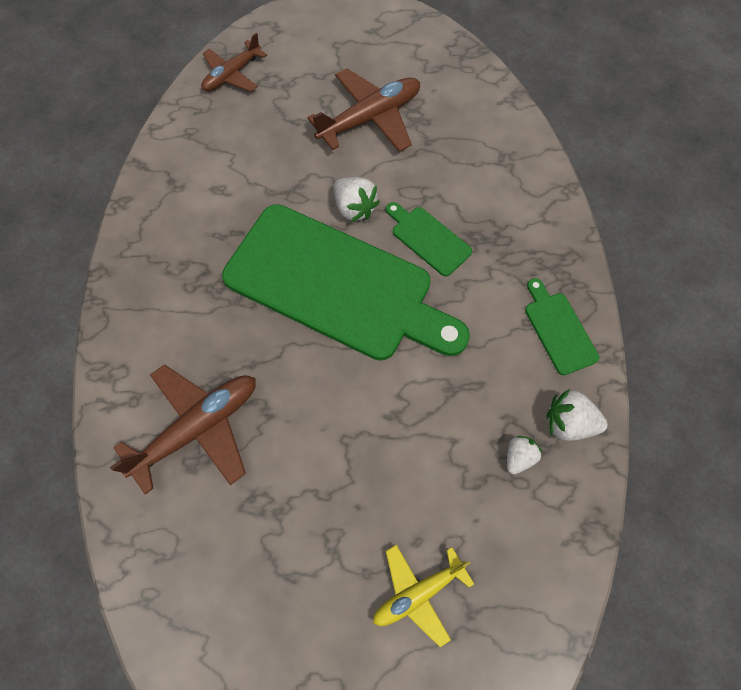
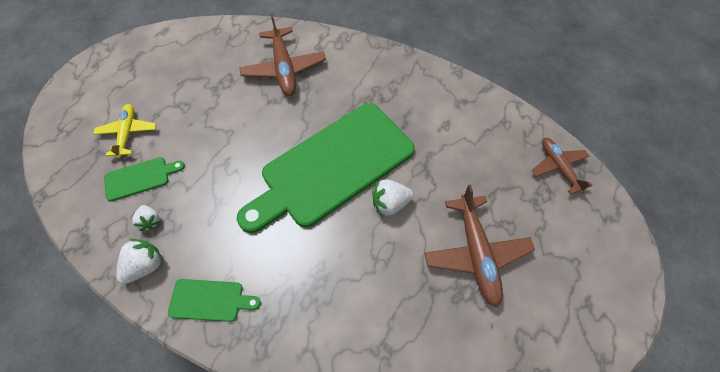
camera: 115 degrees right, 5 degrees down
(428, 239) = (337, 243): green cutting board -> green cutting board (140, 178)

